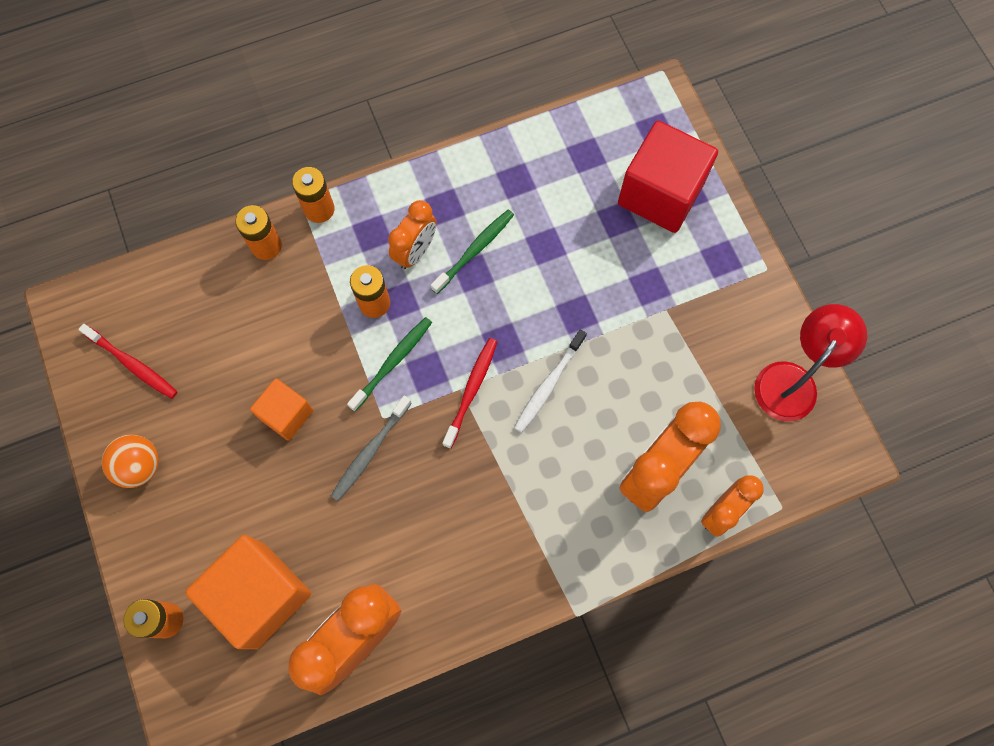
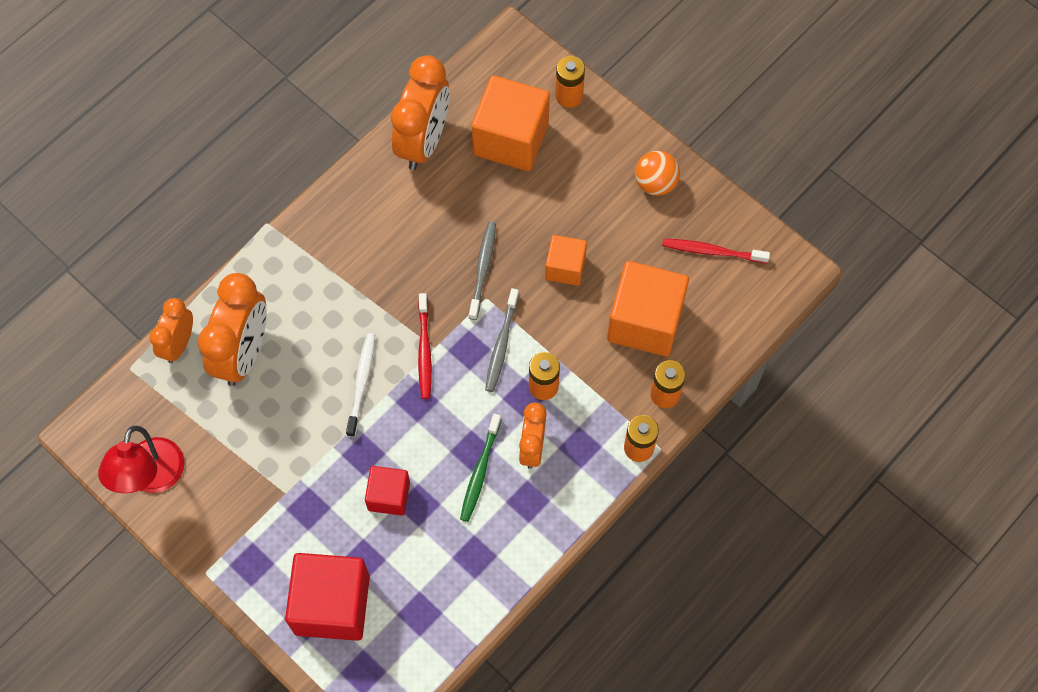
camera: 155 degrees right, 5 degrees down
(242, 323) = (645, 321): none -> orange cube
(393, 362) = (501, 345): green toothbrush -> grey toothbrush
(569, 265) = (389, 496): none -> red cube

